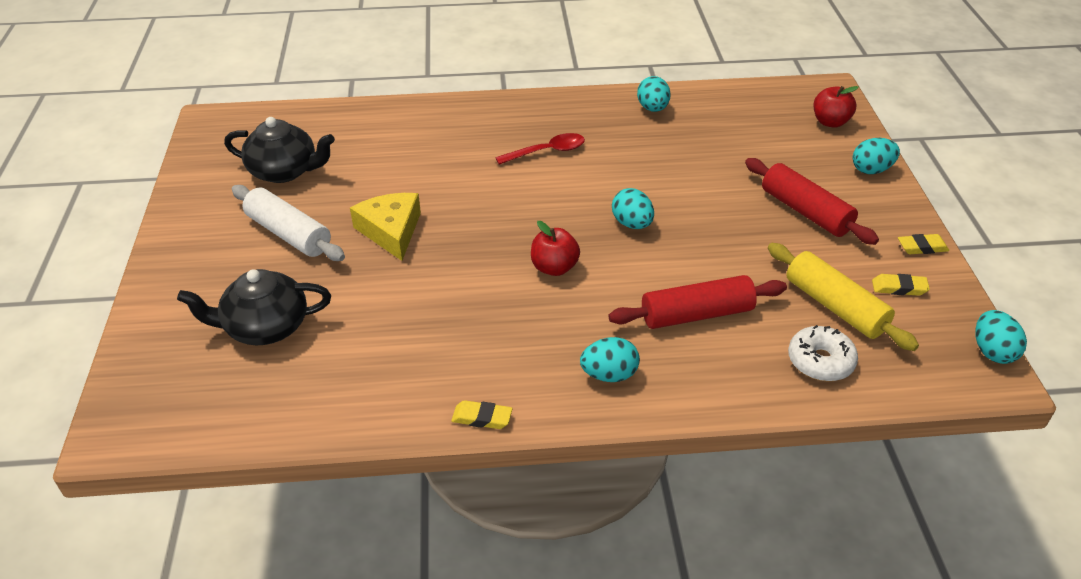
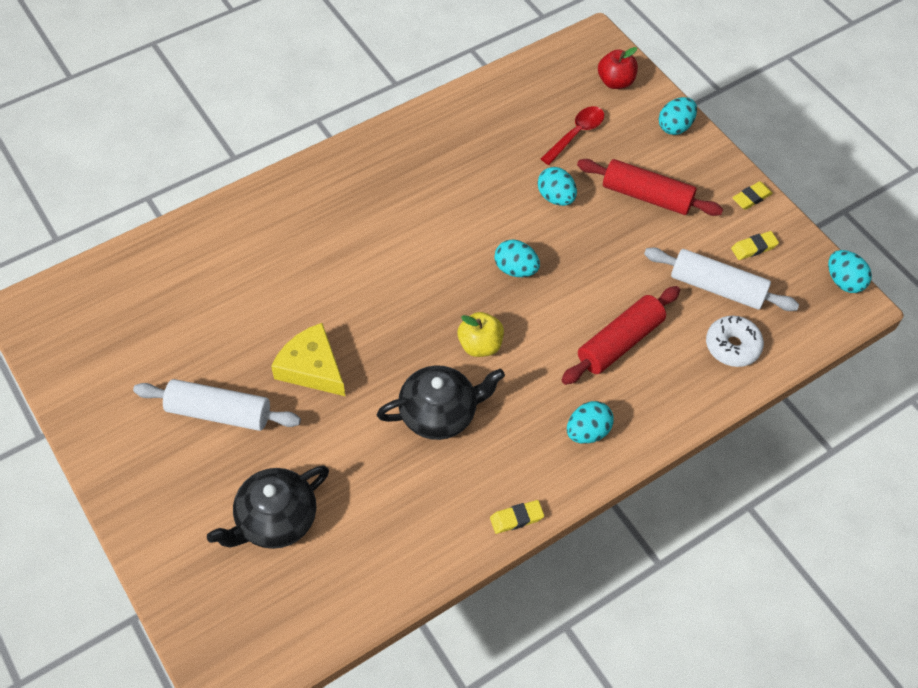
camera: 30 degrees left, 15 degrees up
(284, 171) = (157, 342): black teapot -> black teapot (439, 413)
(547, 152) = (392, 215): red spoon -> red spoon (576, 134)
(554, 268) = (480, 345): red apple -> yellow apple
(652, 108) = (454, 124): turquoise egg -> turquoise egg (556, 197)
(835, 306) = (717, 287): yellow rolling pin -> white rolling pin

